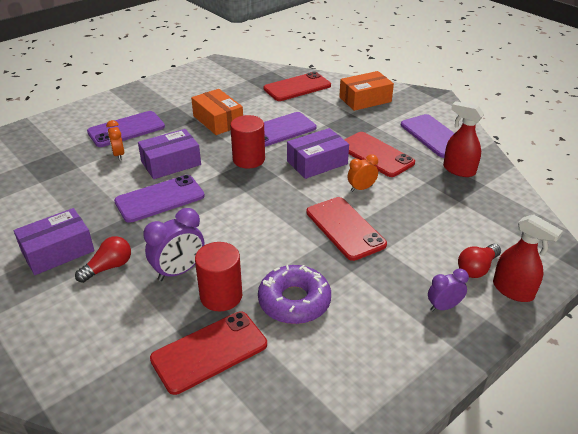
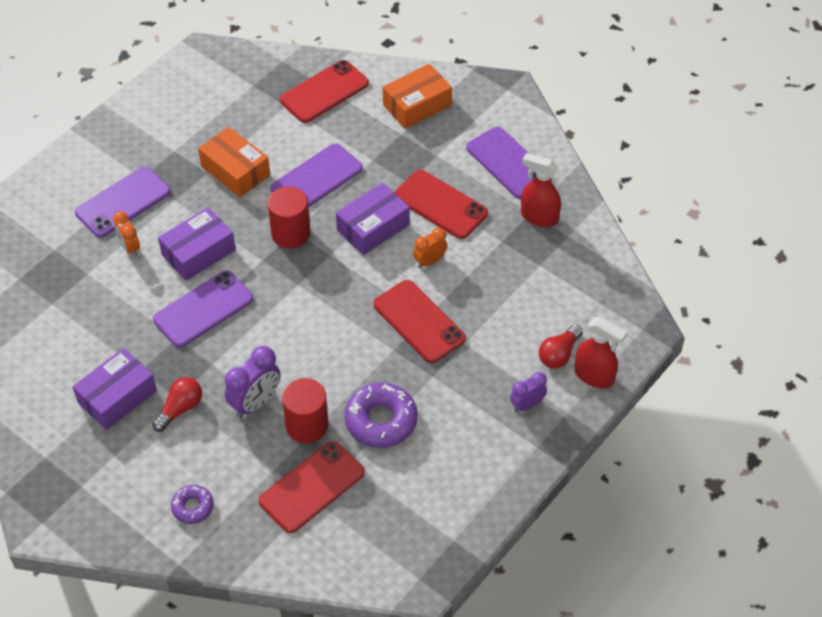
camera: 10 degrees left, 15 degrees up
(83, 353) = (193, 507): none -> purple donut

